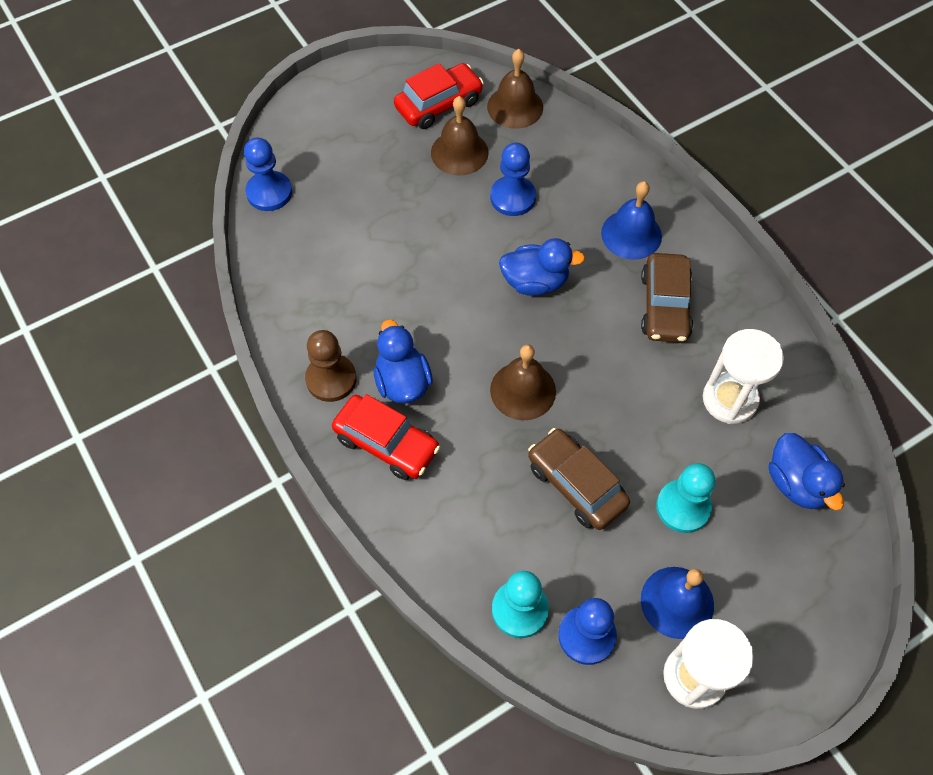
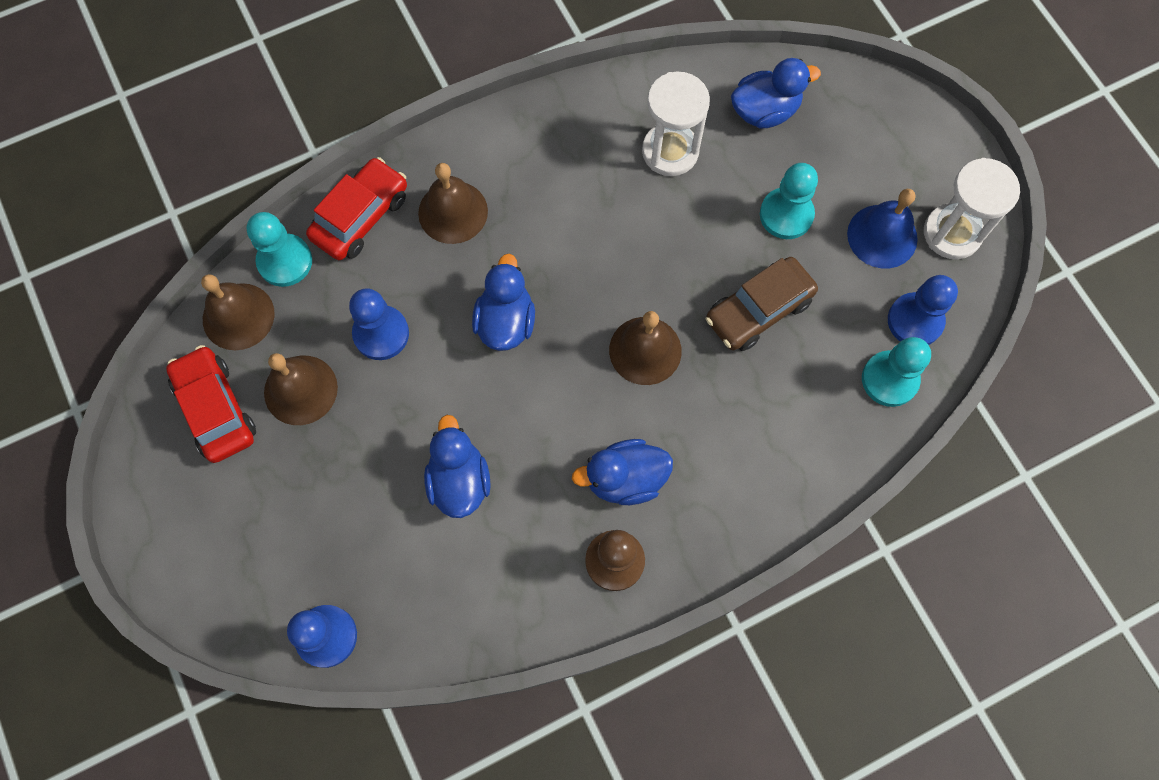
camera: 85 degrees left, 10 degrees up
(386, 443) = (701, 501): red car -> red car (361, 216)
(393, 263) = (459, 481): none -> blue duck
(566, 128) = (285, 261): none -> turquoise pawn
(631, 234) = (453, 212): blue bell -> brown bell
(664, 306) = (552, 193): brown car -> none

